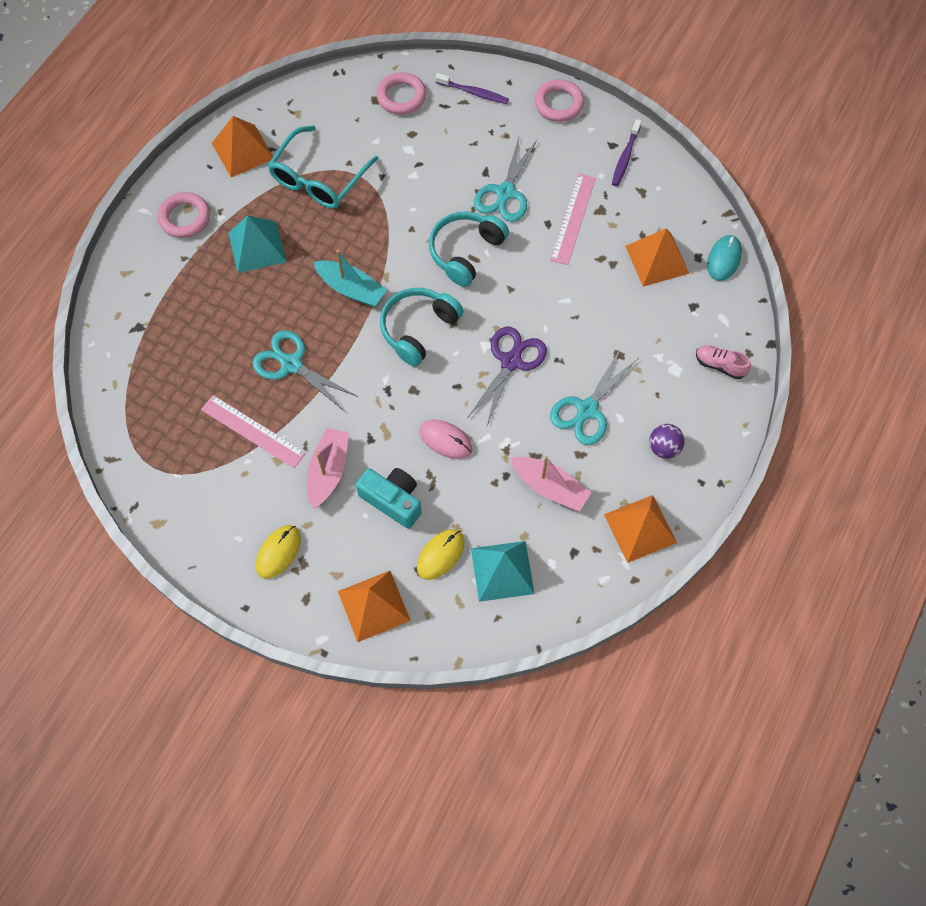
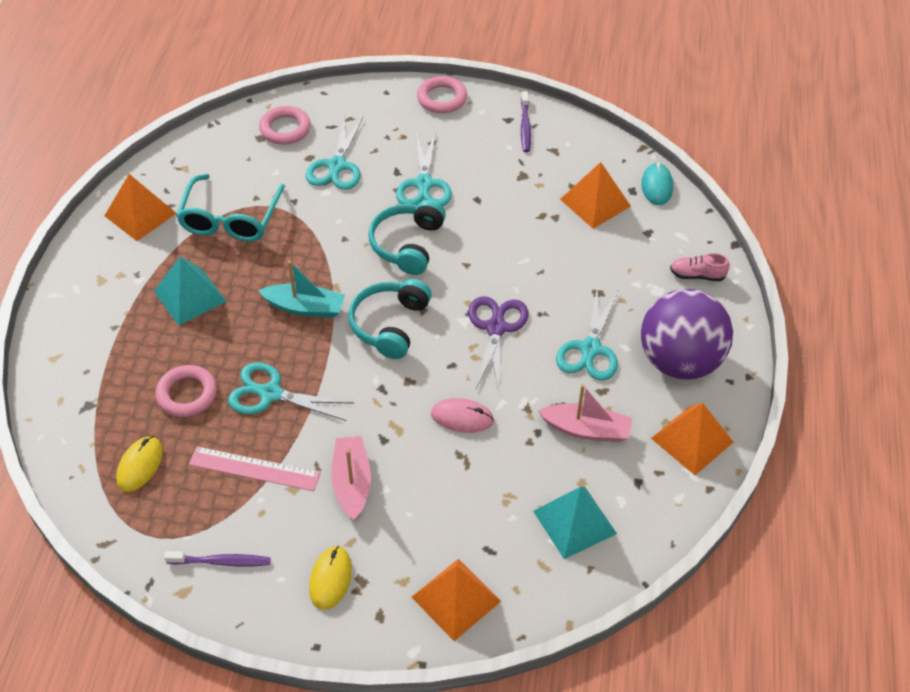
camera: 20 degrees left, 15 degrees down
(185, 218) = (101, 290): pink ring -> pink ring (187, 394)
(393, 500) = (432, 490): turquoise camera -> none
(433, 150) = (337, 166): none -> turquoise scissors
(440, 554) = (504, 526): yellow mouse -> yellow mouse (140, 465)
(474, 92) = (355, 109): purple toothbrush -> purple toothbrush (221, 562)
(573, 218) = (500, 189): pink ruler -> none
(664, 447) = (680, 361): purple ball -> purple ball, size x2.46

